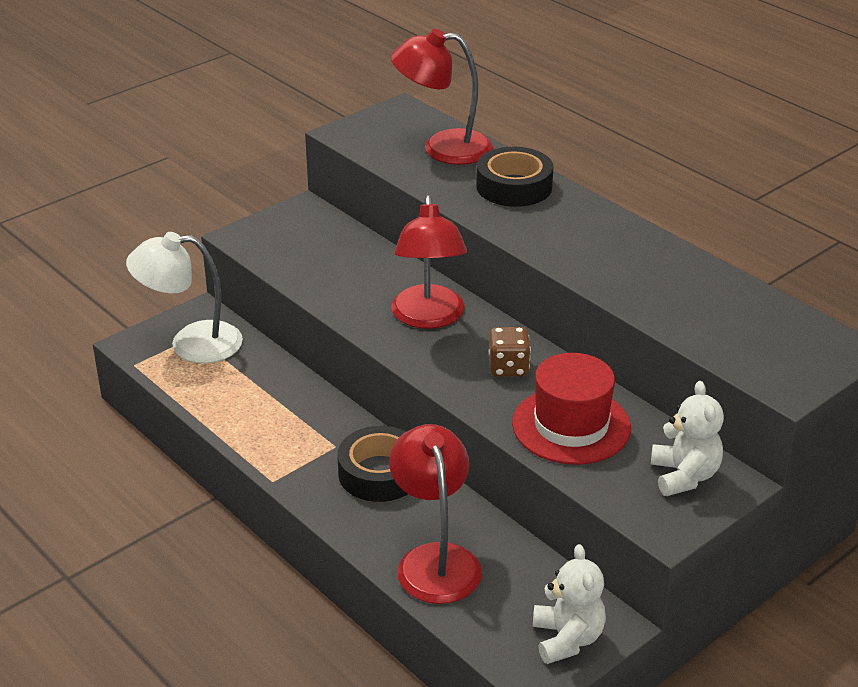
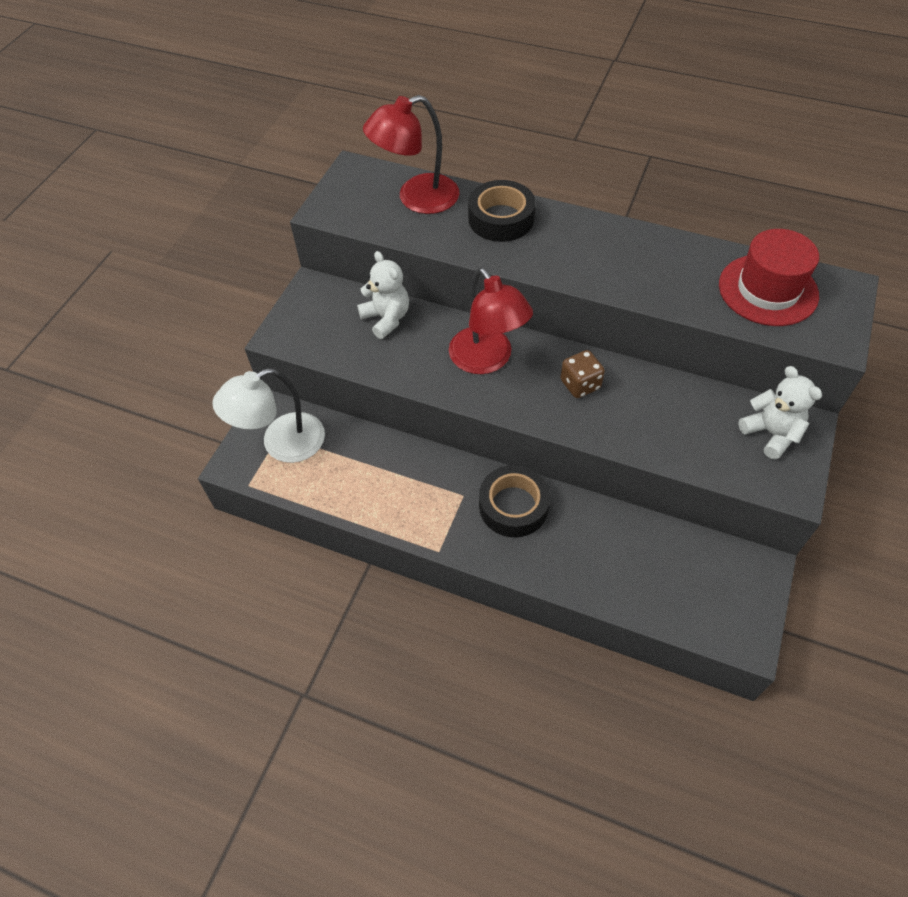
camera: 25 degrees left, 20 degrees up
(435, 560) = (607, 568): red lamp -> none
(567, 639) = (743, 595): white teddy bear -> white teddy bear (386, 318)
(571, 425) = (663, 421): red hat -> red hat (768, 290)

